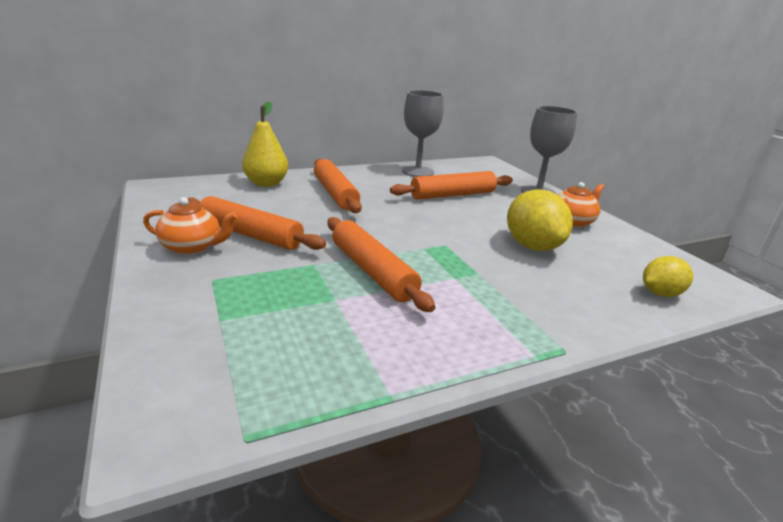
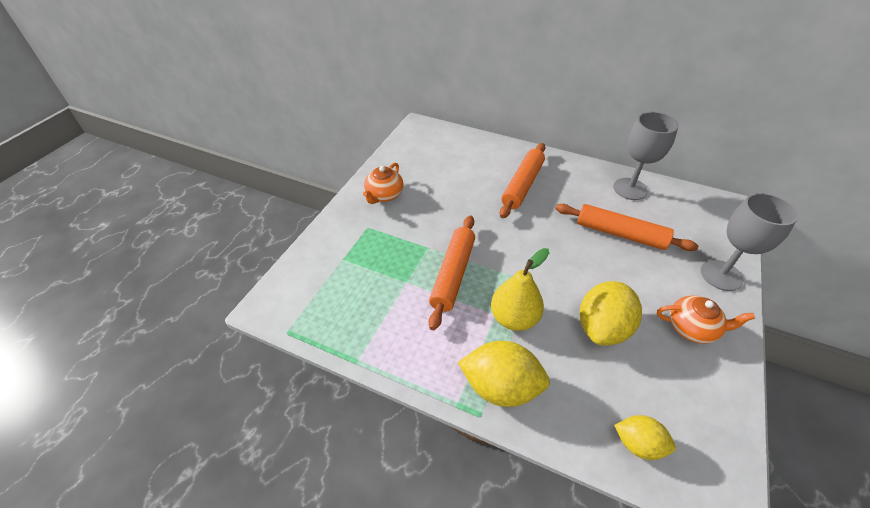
camera: 50 degrees right, 20 degrees up
(193, 247) = (384, 195): orange teapot -> orange teapot turned 60 degrees clockwise
(250, 234) = (423, 200): orange rolling pin -> none
(266, 183) = (487, 152): yellow pear -> yellow pear (514, 318)
(542, 321) = (500, 387): none -> yellow lemon

